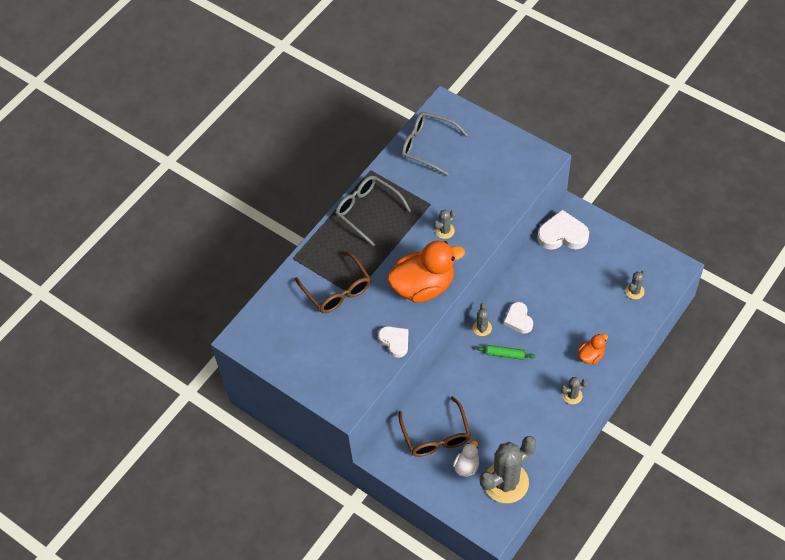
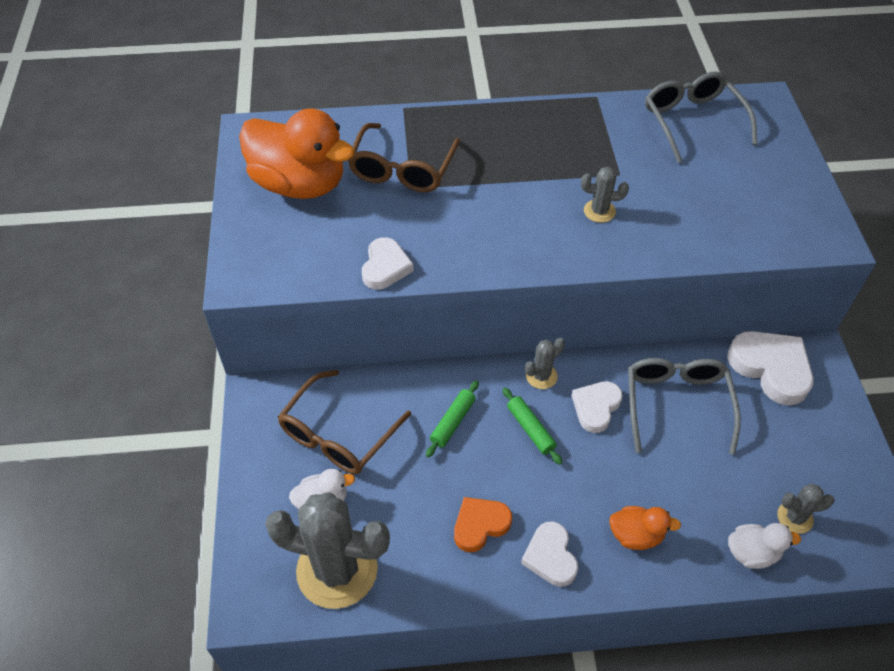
camera: 45 degrees right, 5 degrees down
(367, 211) = (540, 127): grey glasses -> grey glasses (676, 404)
(423, 286) = (496, 242): orange duck -> orange duck (300, 184)
(473, 383) = (453, 422): none -> green rolling pin
(534, 411) = (480, 525): none -> orange heart
(572, 395) = (550, 557): grey cactus -> white heart
(635, 320) = (752, 553): none -> white duck

